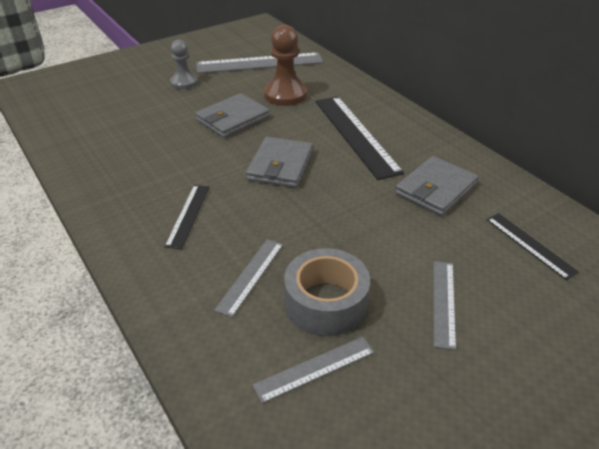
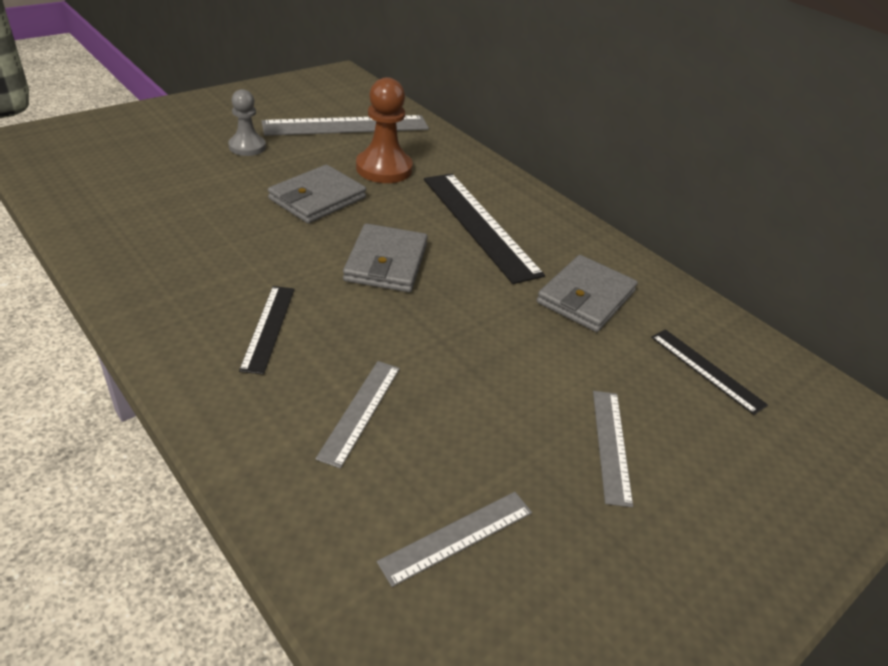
camera: 10 degrees left, 0 degrees up
(326, 302) = (463, 446): grey tape -> none

